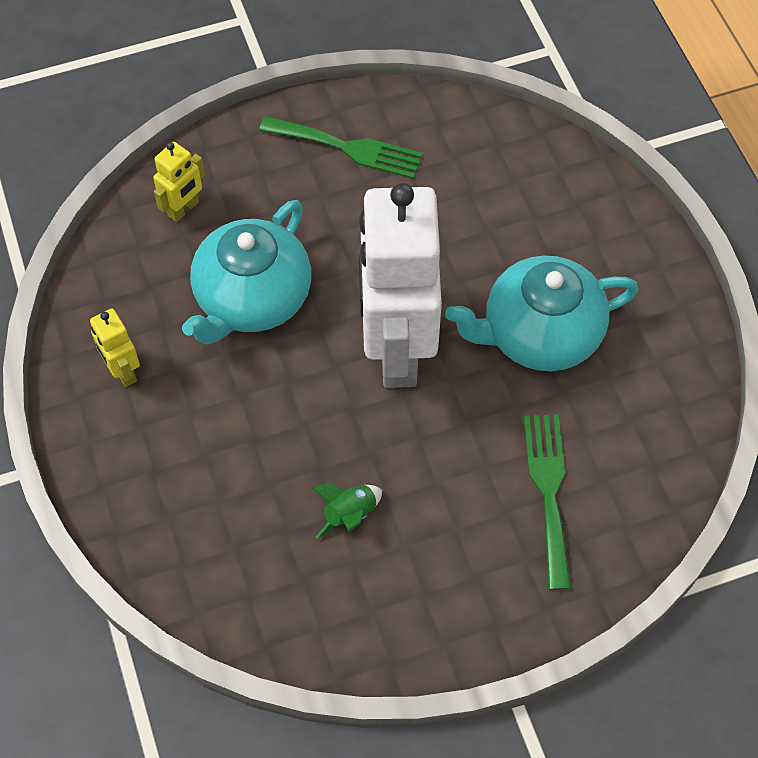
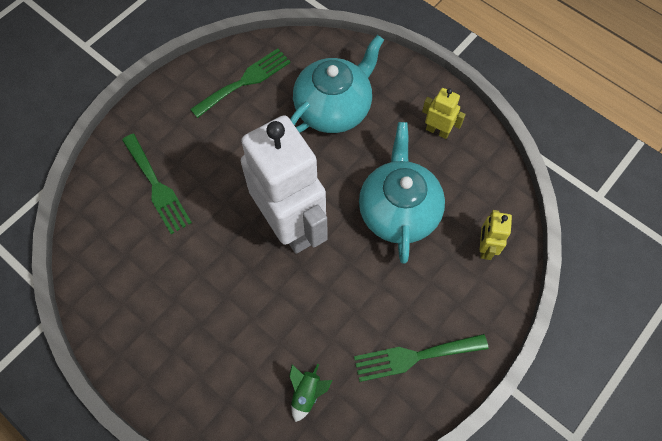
camera: 150 degrees right, 5 degrees up
(337, 593) = (245, 81): none -> green fork
(350, 514) = (261, 120): green rocket -> green rocket (306, 393)
(539, 334) = (206, 282): turquoise teapot -> turquoise teapot (334, 108)

